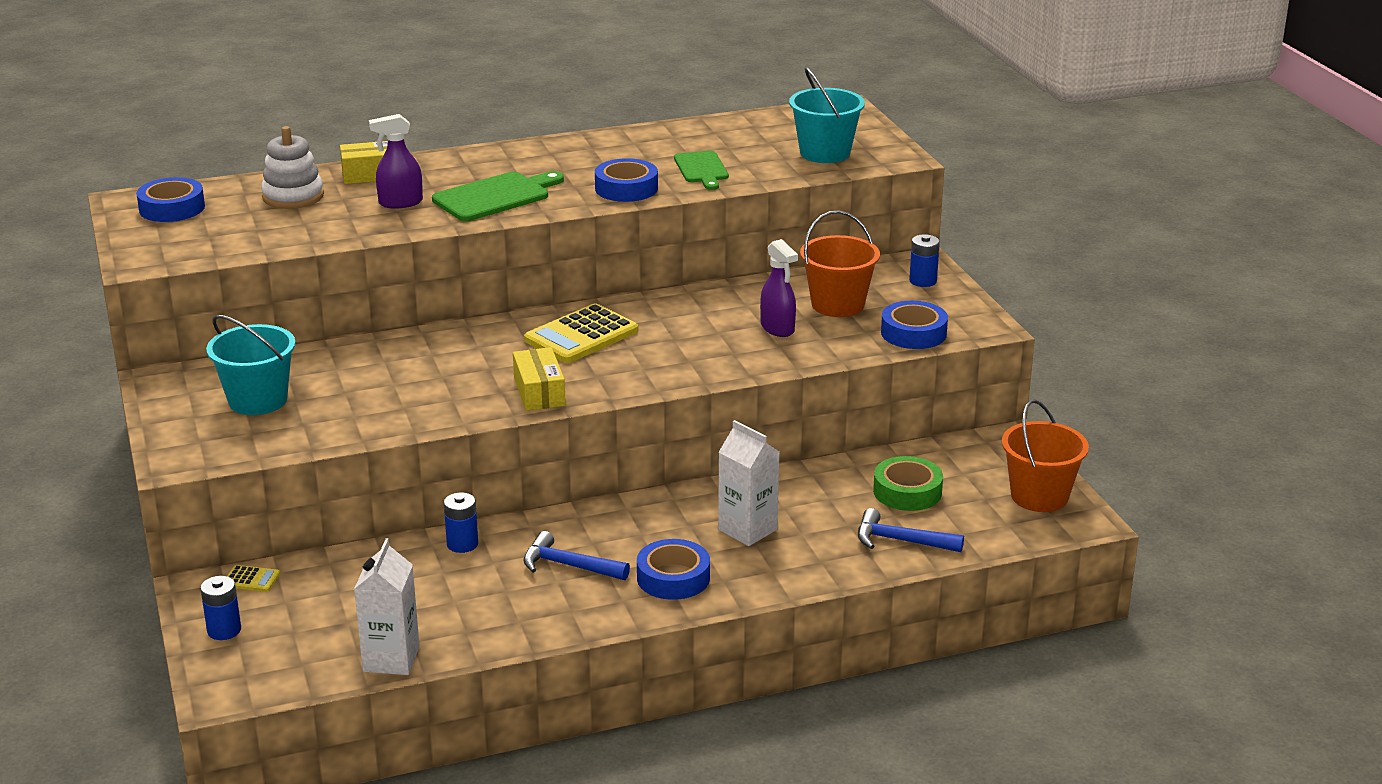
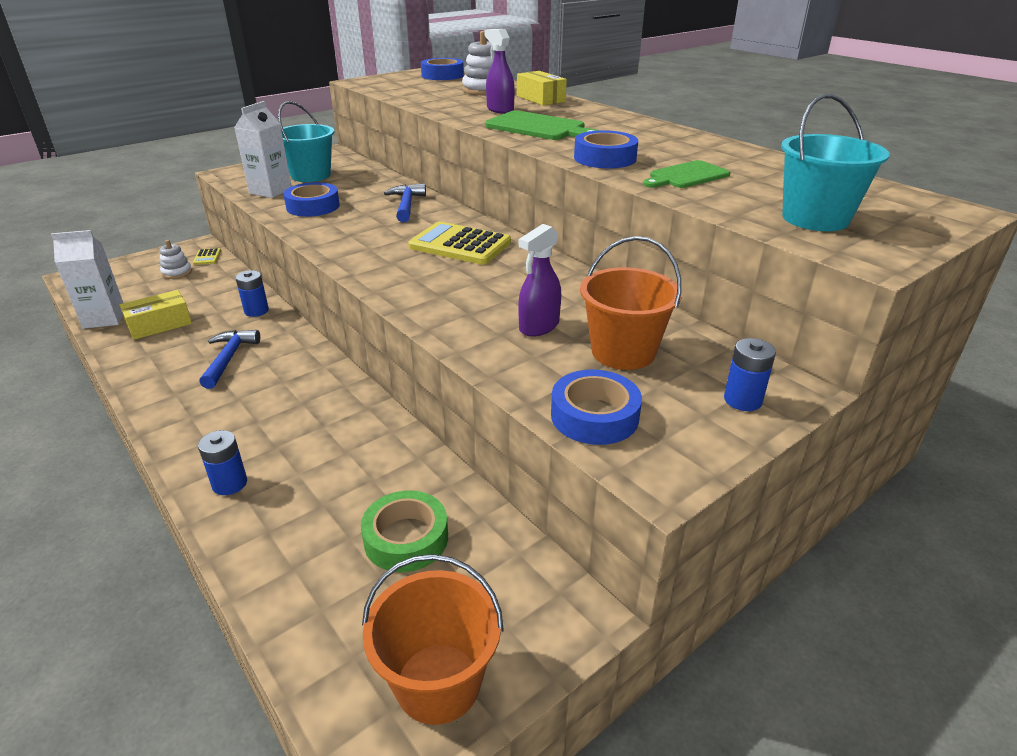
camera: 70 degrees right, 5 degrees up
(224, 630) = (149, 262): blue battery -> blue battery (230, 484)
(286, 605) = (177, 272): none -> white stacking toy
(539, 392) = (354, 247): yellow box -> yellow box (159, 325)
(673, 578) = (211, 412): blue tape -> blue tape (313, 206)
(747, 530) = (299, 437): white carton -> white carton (270, 191)
(901, 541) = (294, 554): blue hammer -> blue hammer (406, 205)

